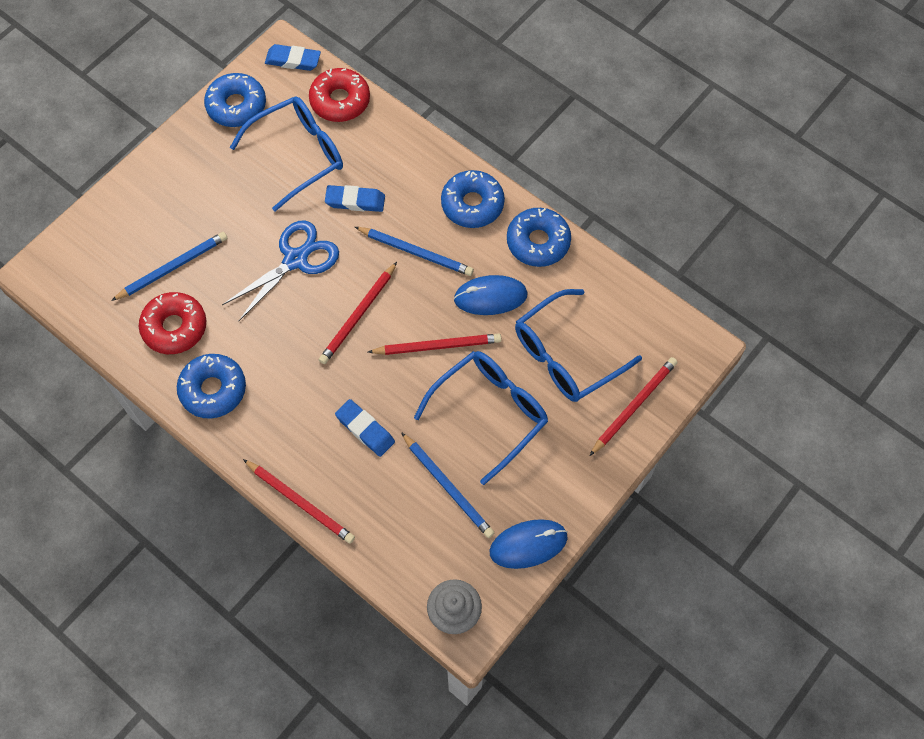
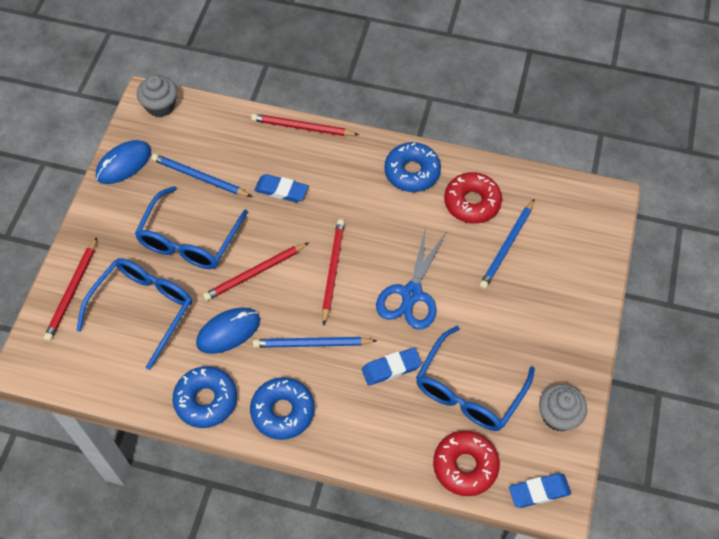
camera: 155 degrees right, 5 degrees down
(236, 106) = (558, 415): blue donut -> grey cupcake

